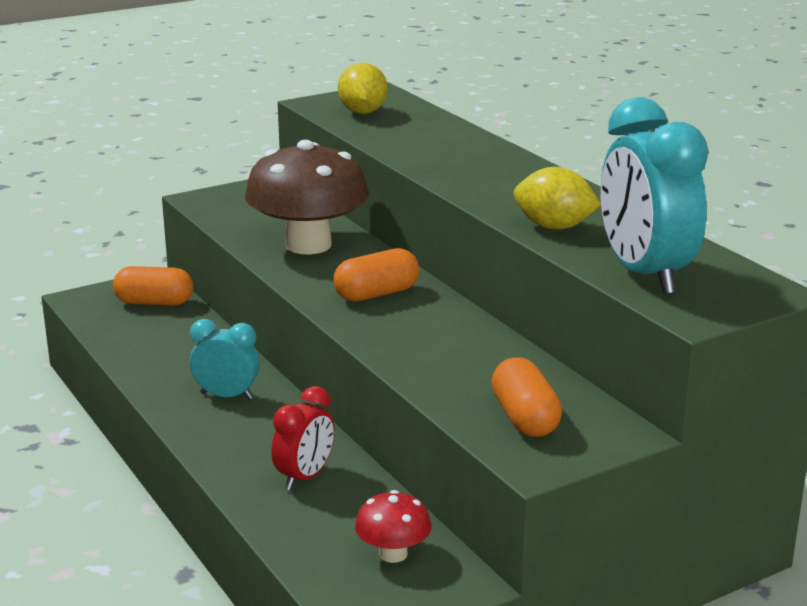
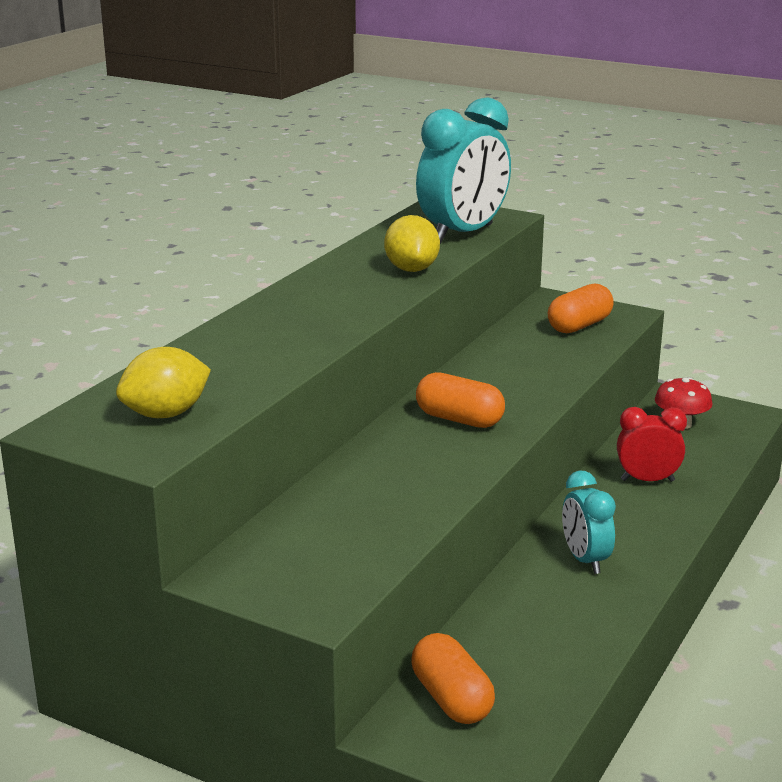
camera: 120 degrees left, 0 degrees up
(308, 245) = (387, 485): brown mushroom -> none

